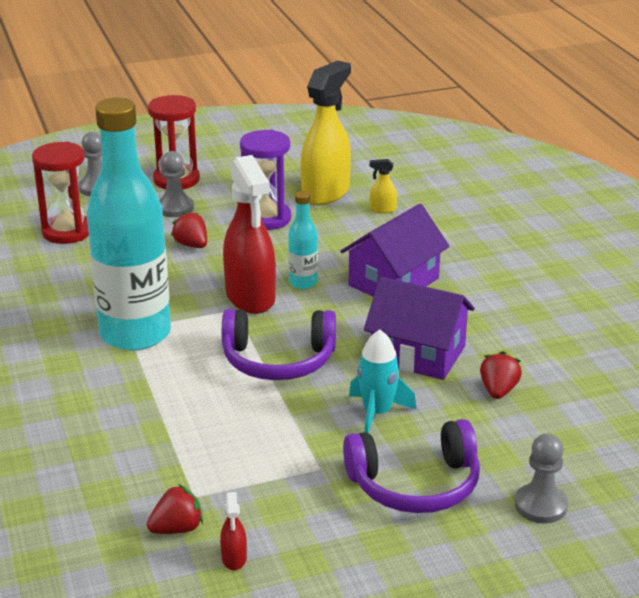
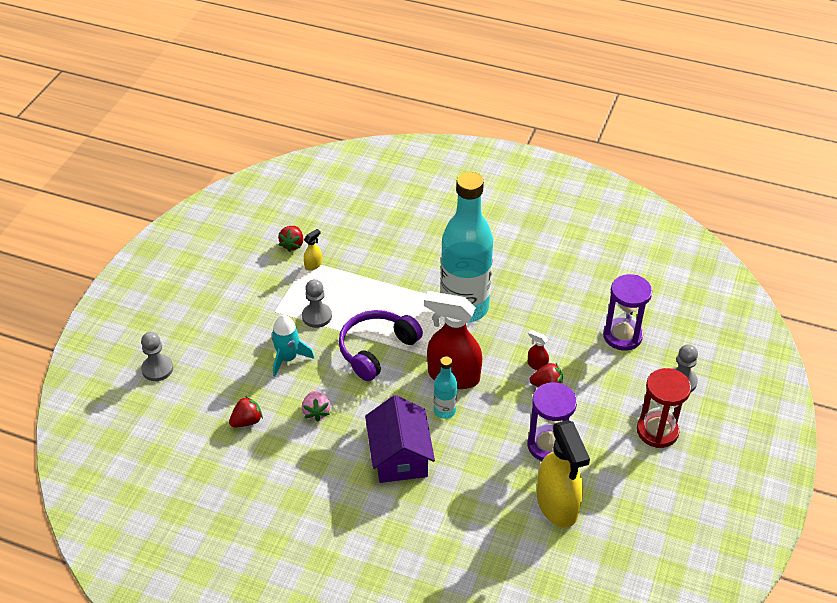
camera: 130 degrees right, 15 degrees up
(67, 232) = (622, 336): red hourglass -> purple hourglass
(175, 208) = (610, 406): grey pawn -> grey pawn (317, 316)
(234, 558) = (254, 251): red spray bottle -> red spray bottle (537, 365)
(382, 209) = (500, 521): yellow spray bottle -> yellow spray bottle (313, 265)
(415, 484) = (224, 336): purple headphones -> none
(418, 354) = (316, 412): purple house -> pink strawberry
(498, 391) = (247, 421): red strawberry -> red strawberry turned 90 degrees counterclockwise

